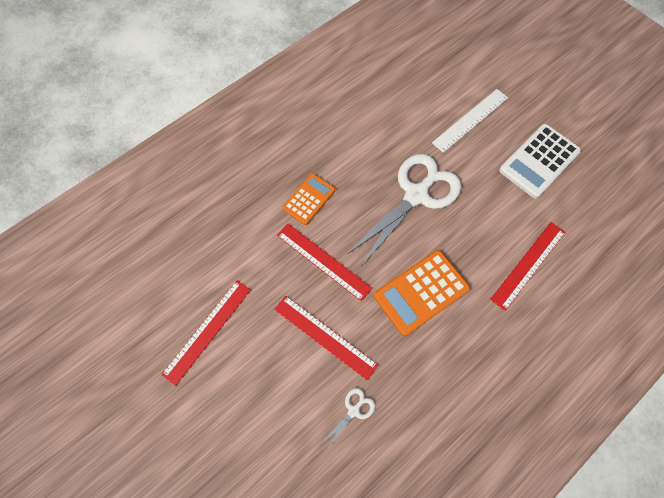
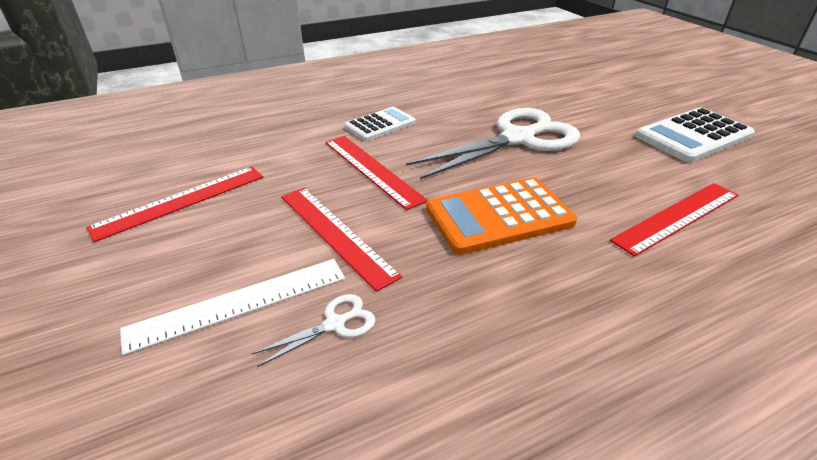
camera: 15 degrees right, 30 degrees down
(309, 199) = (380, 125): orange calculator -> white calculator
(470, 120) = (601, 100): white ruler -> white ruler (239, 303)

